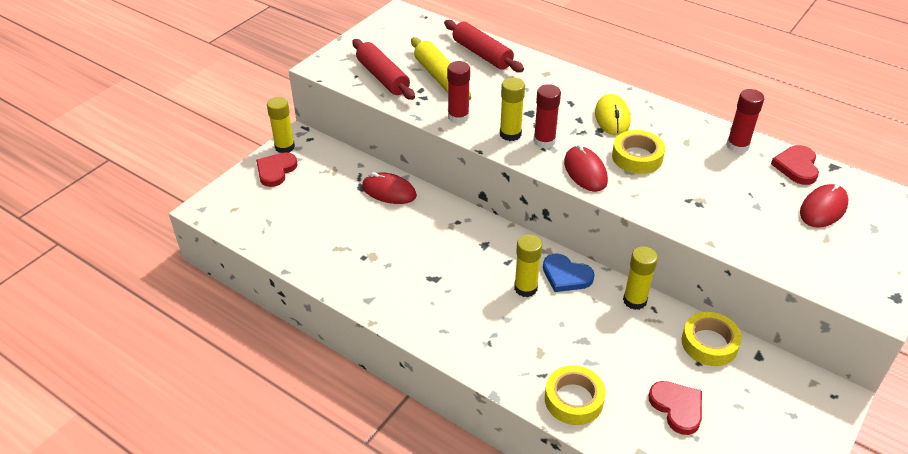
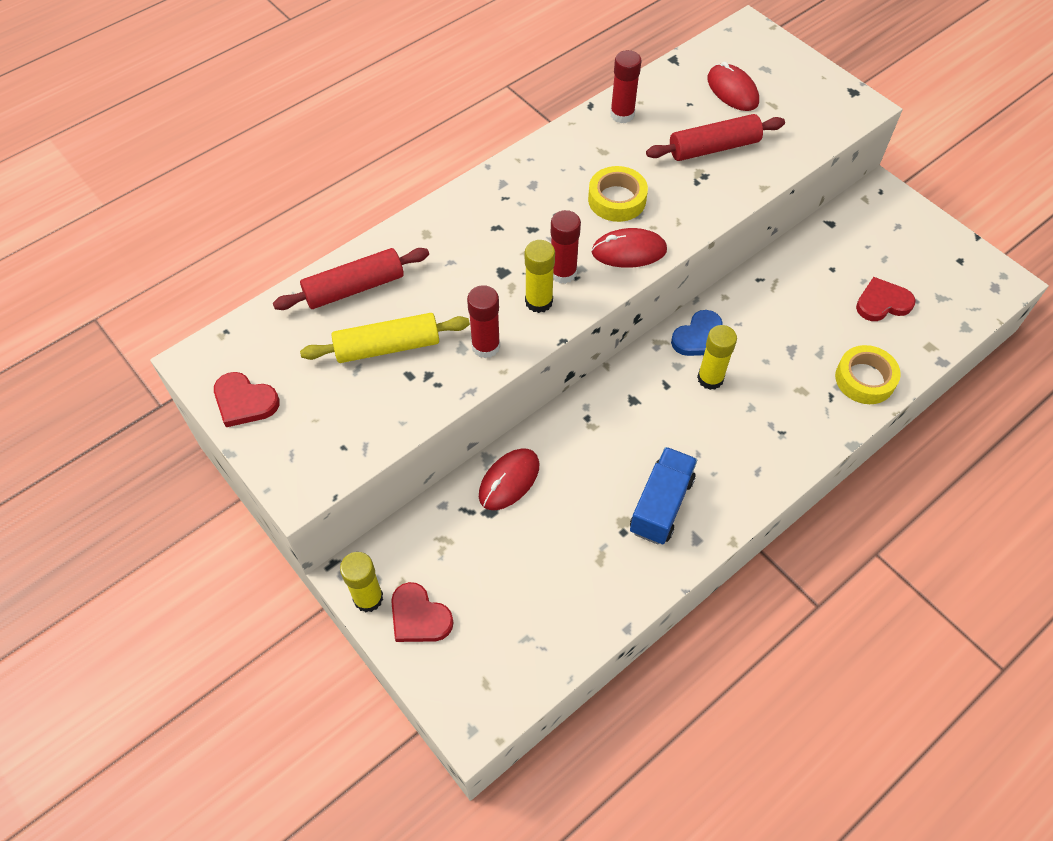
camera: 75 degrees left, 15 degrees up
(383, 77) = (361, 414): red rolling pin -> red rolling pin (713, 148)
(392, 275) = (661, 505): none -> blue truck
(612, 117) = (539, 198): yellow mouse -> none
(634, 300) = (746, 291): yellow glue stick -> none
(709, 343) = (811, 252): yellow tape -> none
(796, 167) = (667, 84): red heart -> red heart (244, 402)

